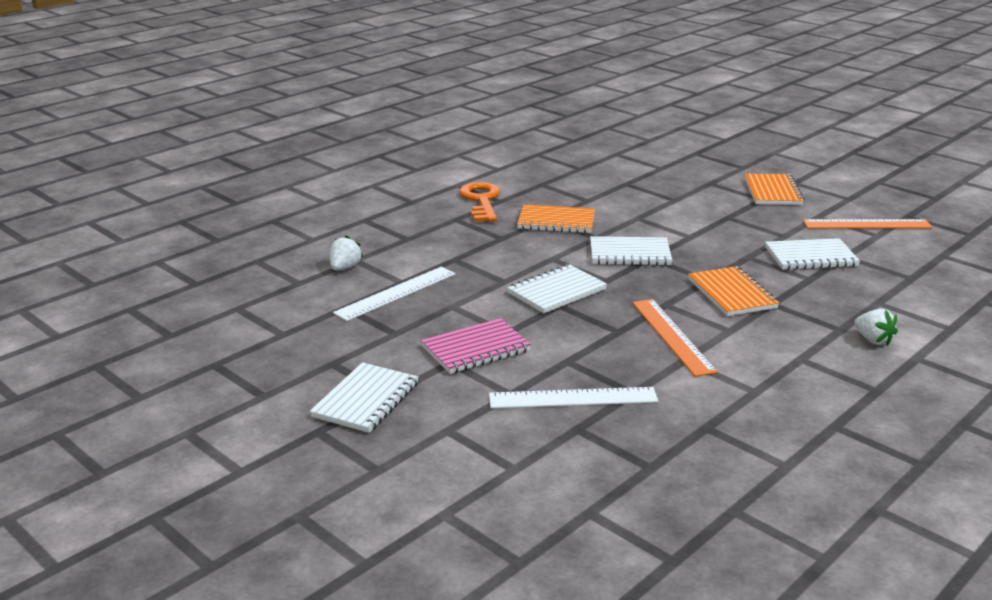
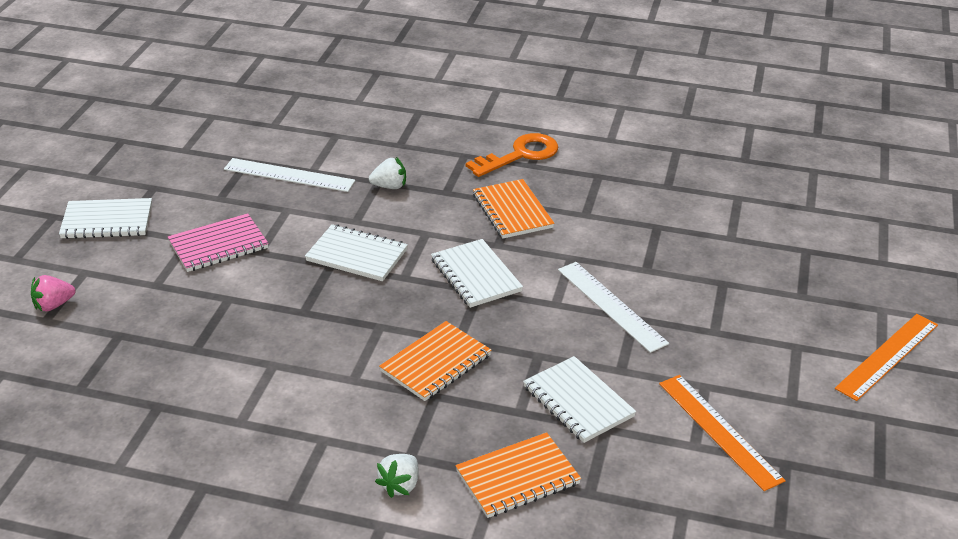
camera: 60 degrees right, 10 degrees up
(345, 267) = (316, 135): white strawberry -> white strawberry (389, 186)
(476, 349) = (218, 245): pink notebook -> pink notebook turned 60 degrees counterclockwise
(492, 458) = (53, 305): none -> pink strawberry
(573, 398) = (166, 319): white ruler -> white ruler (611, 306)
(672, 336) = (315, 346): orange ruler -> orange ruler (887, 356)
(772, 192) = (746, 335): orange notebook -> orange notebook (517, 477)

